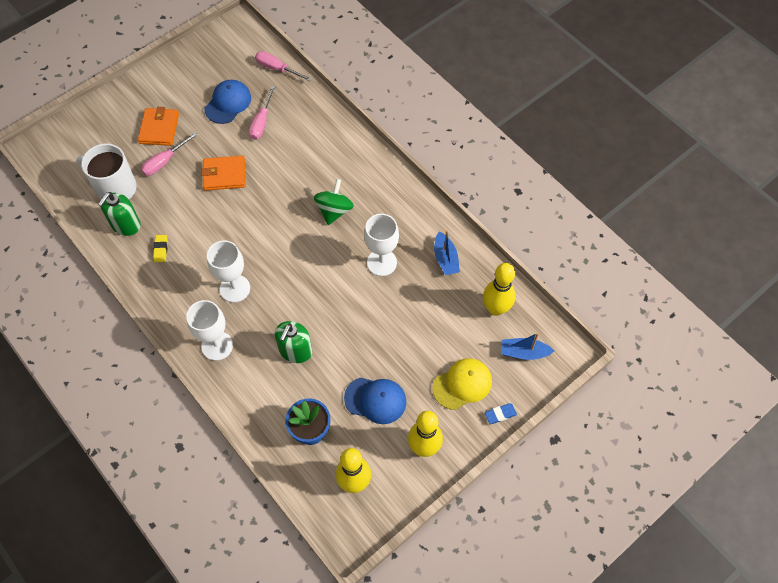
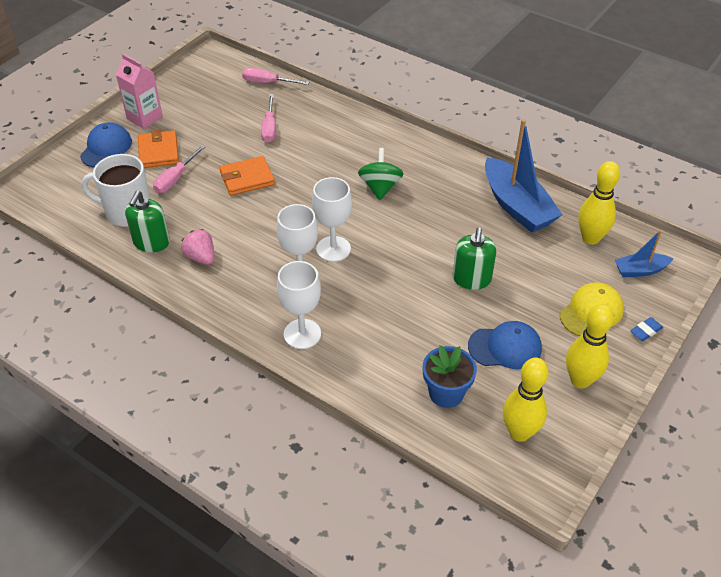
camera: 15 degrees left, 15 degrees down
(158, 87) = (144, 118): none -> pink carton
(161, 249) = (201, 257): yellow eraser -> pink strawberry
(228, 103) = (226, 118): blue cap -> blue cap (106, 148)
(295, 351) = (394, 320): green soap dispenser -> green soap dispenser (471, 279)
(381, 262) = (452, 222): white goblet -> white goblet (333, 249)
(445, 259) = (517, 206): blue boat -> blue boat, size x1.93

